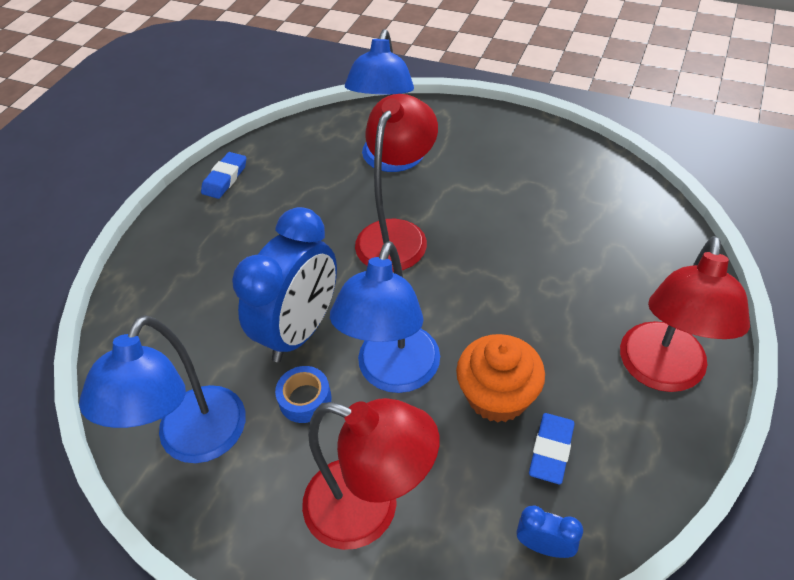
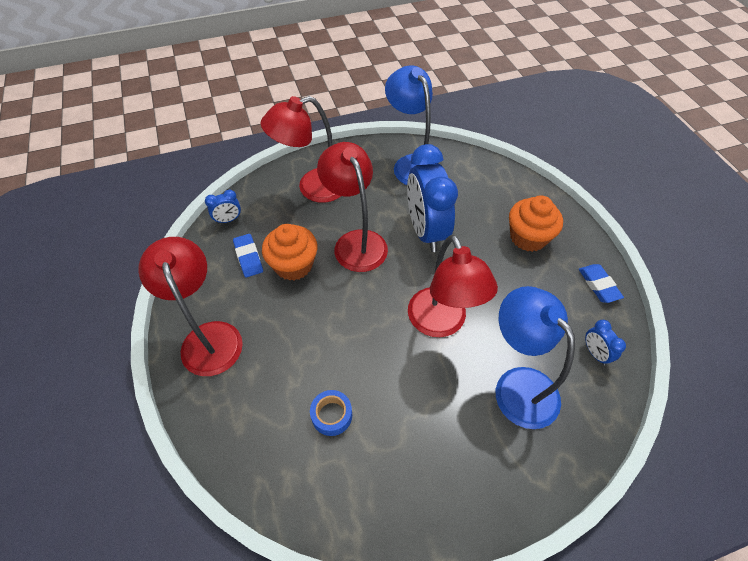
camera: 135 degrees right, 5 degrees up
(213, 252) = (528, 237): none -> orange cupcake
(305, 144) = (595, 353): none -> blue clock
(305, 399) = (385, 205): blue tape -> blue tape (331, 415)
(393, 374) = (356, 242): blue lamp -> red lamp

